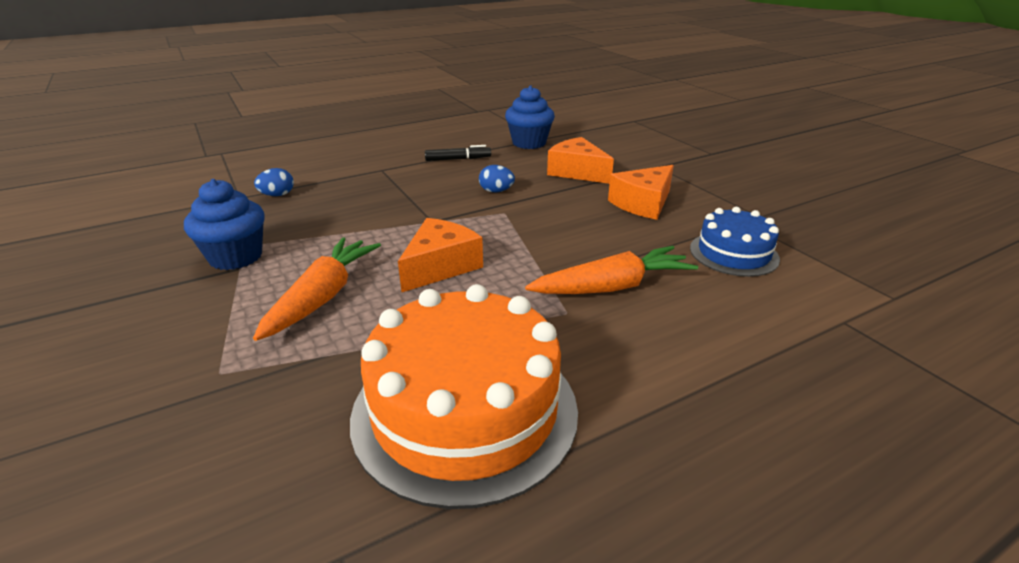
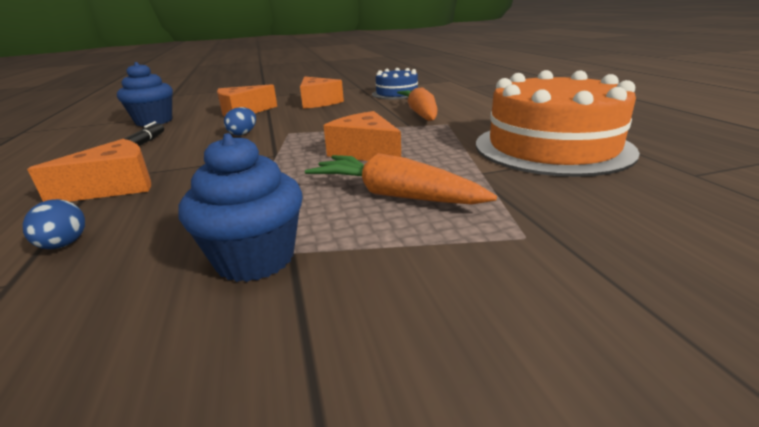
camera: 75 degrees left, 5 degrees down
(364, 179) = (115, 186): none -> orange cheese

